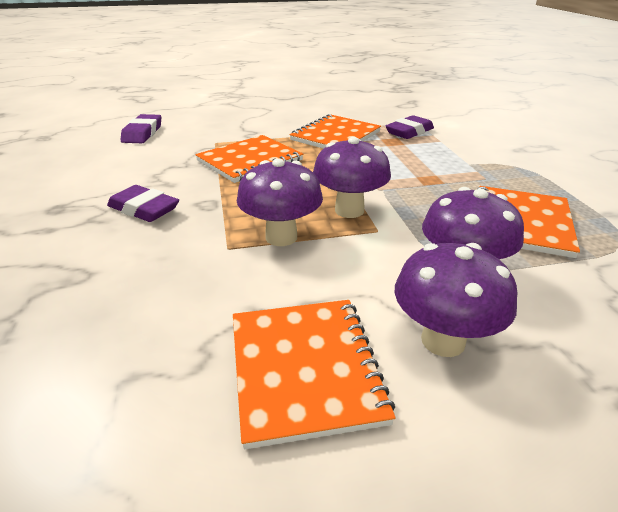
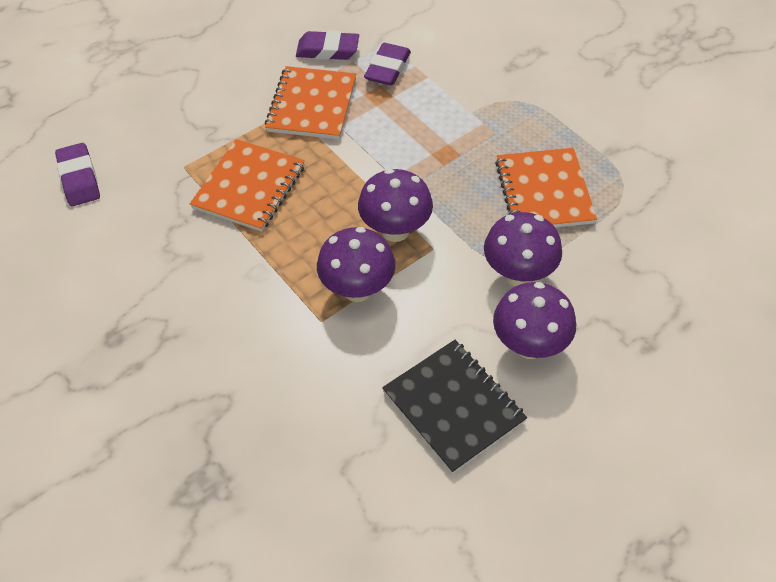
camera: 25 degrees left, 20 degrees up
(144, 209) = (203, 304): purple eraser -> purple eraser (327, 50)
(305, 369) = (453, 406): orange notebook -> black notebook

